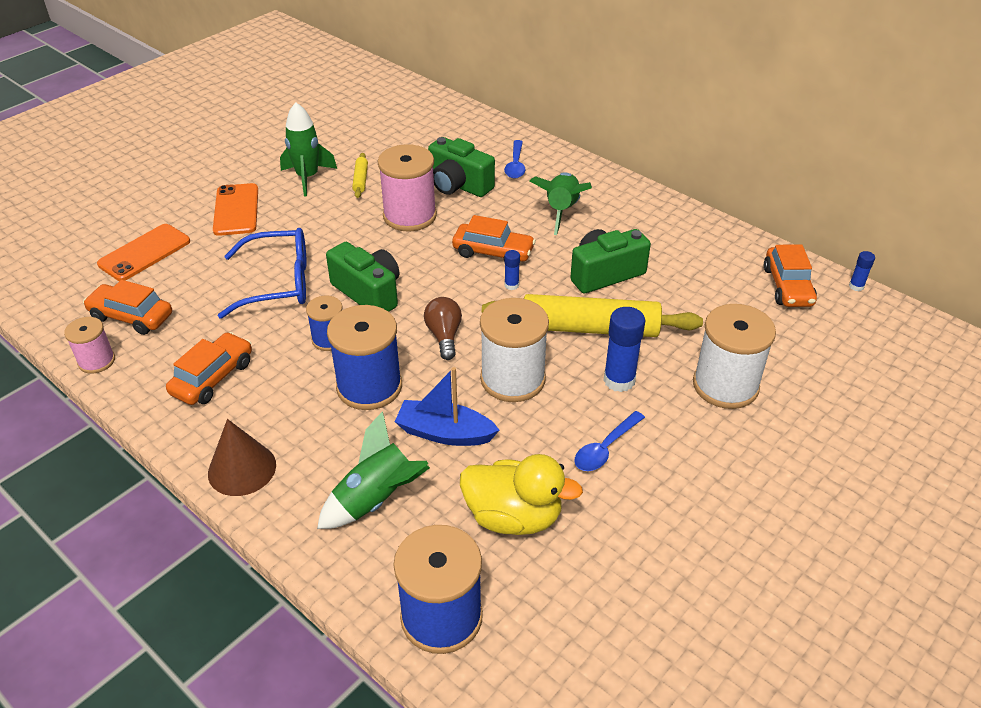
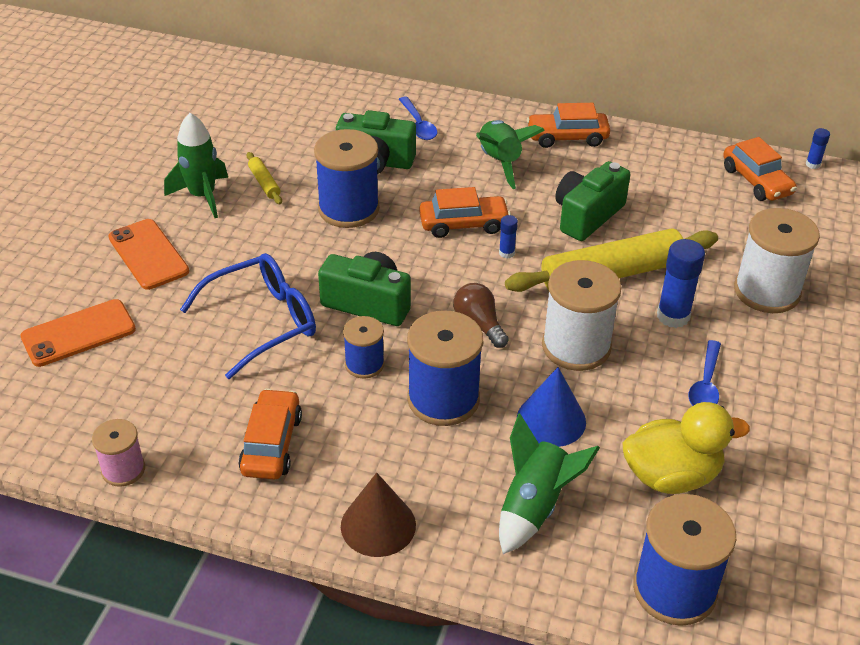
camera: 25 degrees left, 0 degrees up
(131, 317) = (123, 409): orange car -> orange car (567, 137)
(145, 253) = (78, 333): orange phone -> orange phone turned 45 degrees clockwise
(409, 216) = (348, 209): pink spool -> blue spool
(445, 433) = (551, 420): blue boat -> blue cone

